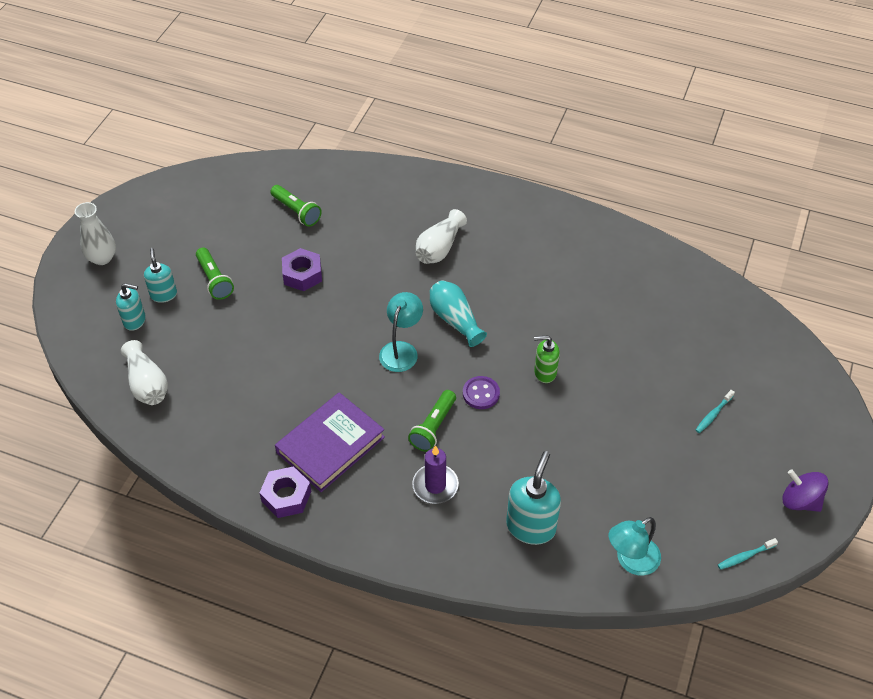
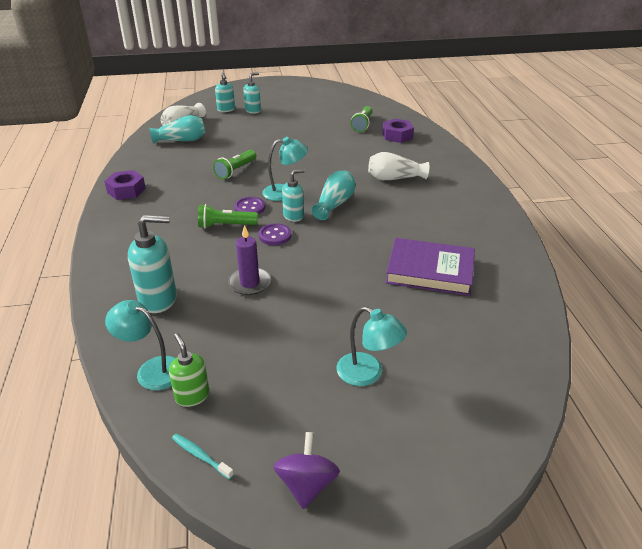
camera: 60 degrees right, 15 degrees down
(102, 258) = (262, 89): white vase -> none
(191, 399) = (181, 140): none -> turquoise vase
(214, 280) = (279, 119): green flashlight -> green flashlight (236, 170)
(302, 274) = (313, 141): purple nut -> purple nut (397, 135)
(330, 445) = (179, 192): purple book -> purple book (430, 271)
(412, 393) = (249, 208): none -> purple button
(435, 485) = (172, 242): purple candle -> purple candle (249, 283)
(454, 363) = (293, 216): none -> turquoise soap dispenser
(545, 372) = (323, 258): green soap dispenser -> green soap dispenser (192, 396)
(713, 414) = (368, 374): turquoise toothbrush -> turquoise lamp

